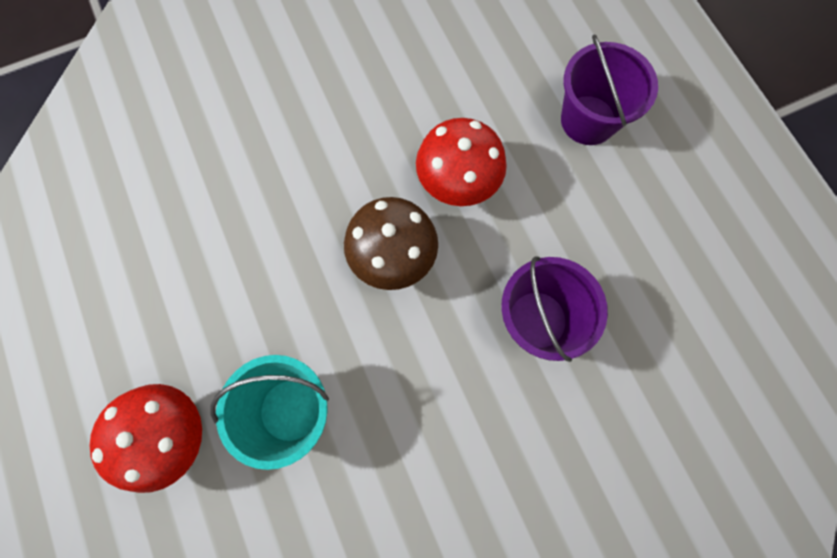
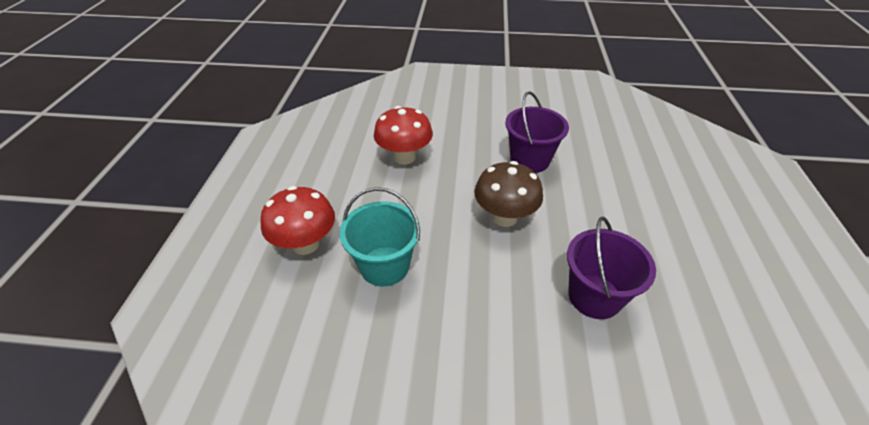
camera: 30 degrees right, 30 degrees down
(457, 183) = (571, 198): red mushroom -> red mushroom (404, 157)
(588, 120) = (688, 202): purple bucket -> purple bucket (529, 160)

